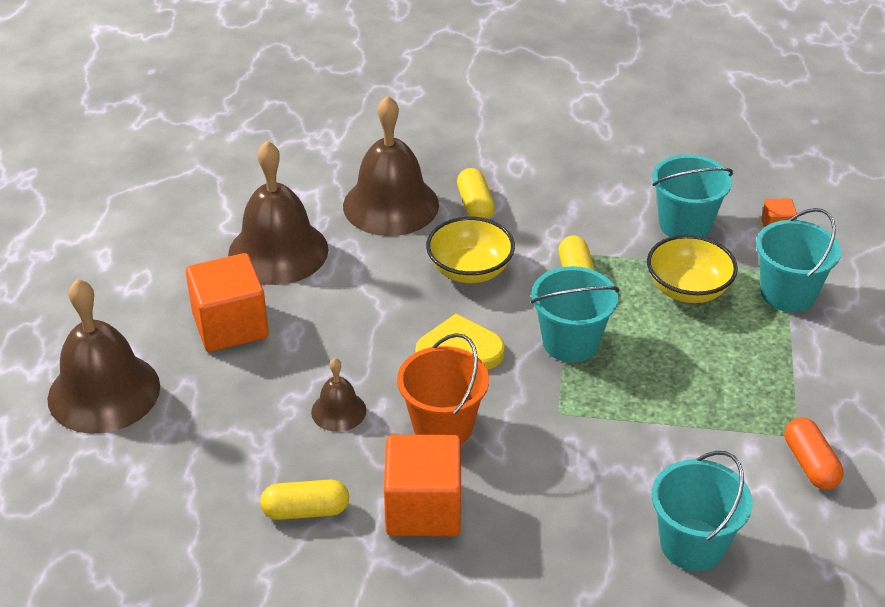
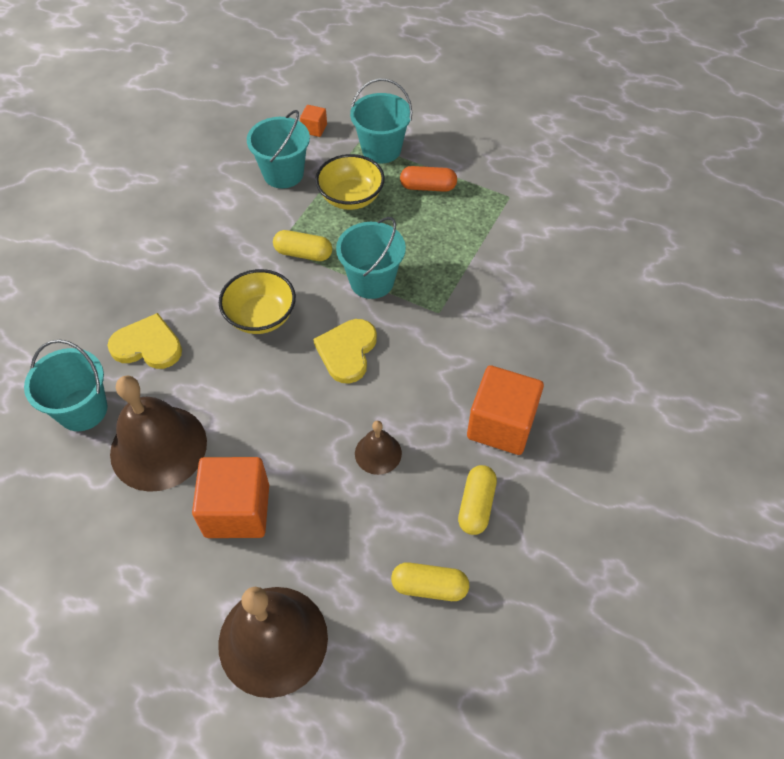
camera: 70 degrees left, 15 degrees up
(391, 205) = (148, 345): brown bell -> yellow heart
(443, 426) = (423, 387): orange bucket -> none
(475, 206) = (185, 288): yellow capsule -> yellow capsule (429, 586)
(692, 544) = (582, 282): turquoise bucket -> turquoise bucket (82, 410)
(810, 464) = (535, 200): orange capsule -> orange capsule (428, 187)

